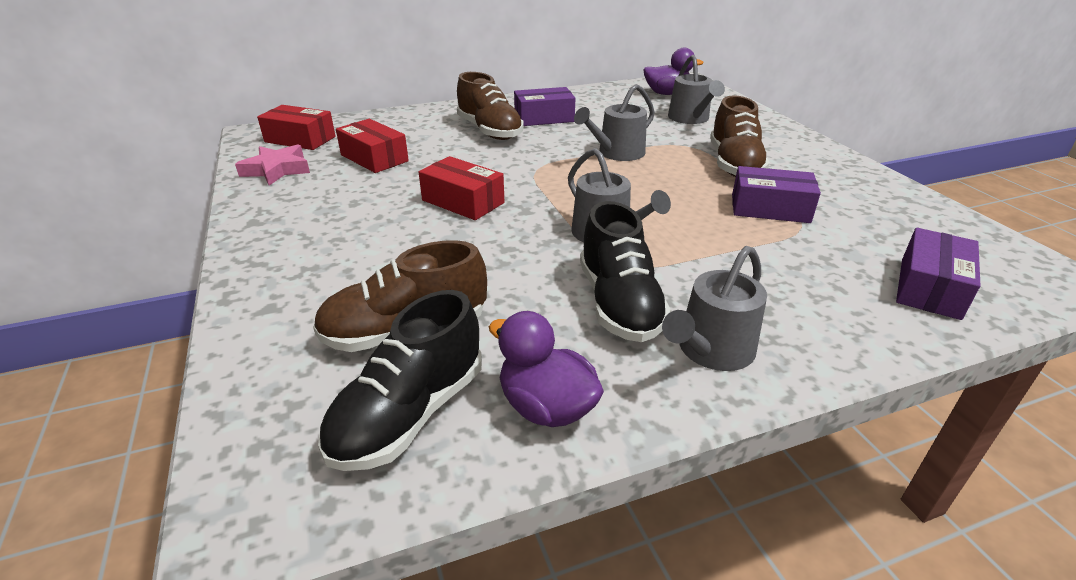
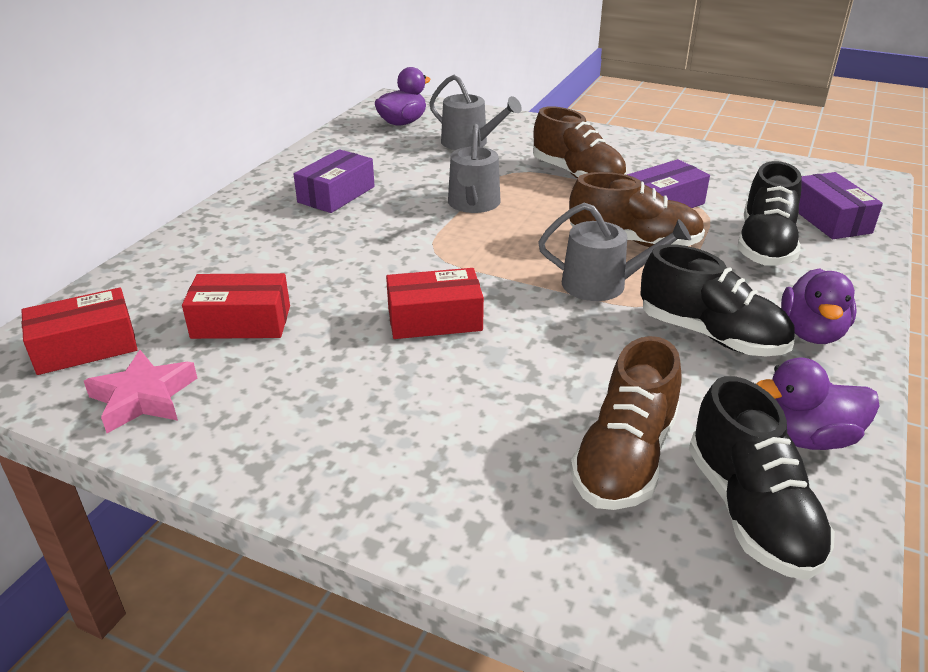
camera: 45 degrees left, 0 degrees up
(489, 131) = (308, 232): brown shoe -> brown shoe (634, 242)
(711, 350) = (811, 333): grey watering can -> purple duck
(807, 274) = (765, 245): none -> black shoe

